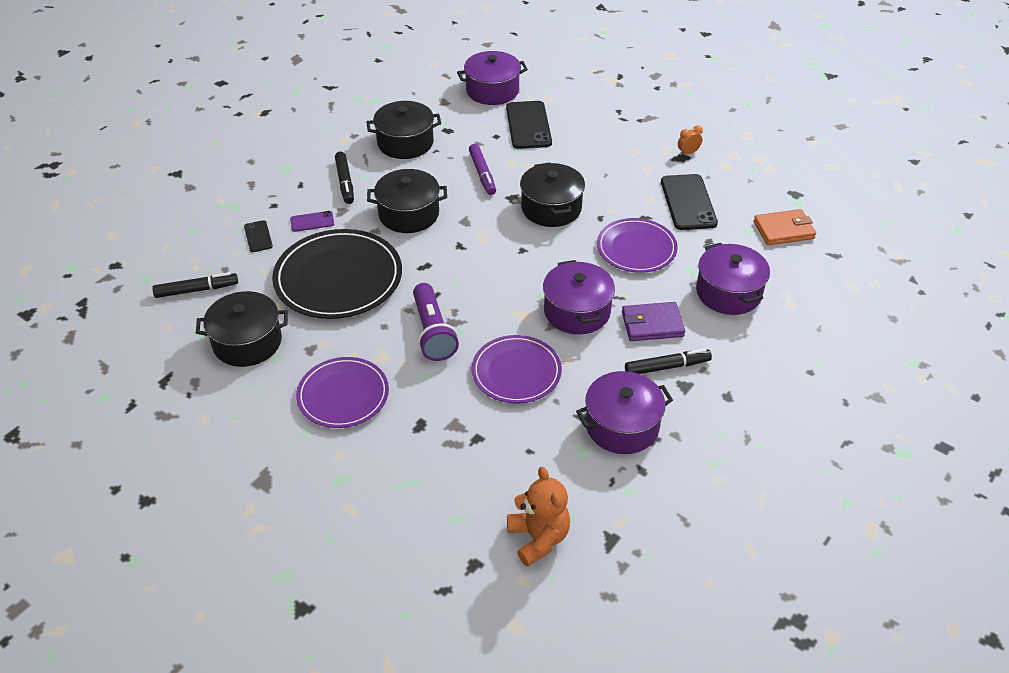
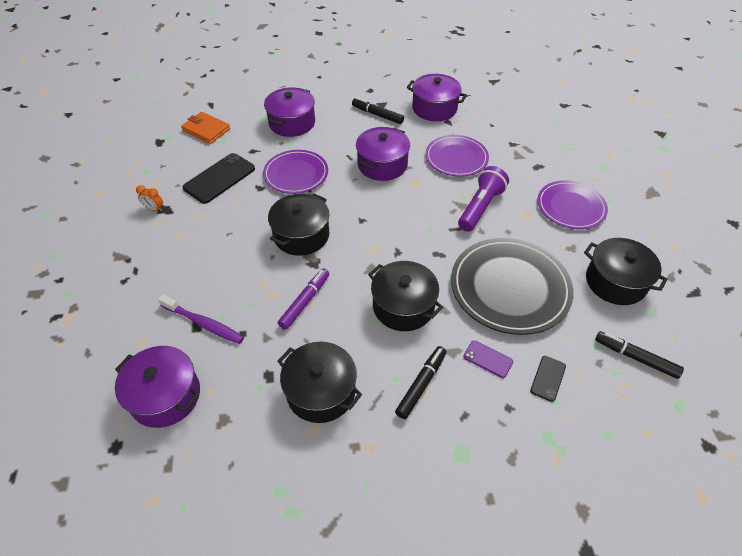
camera: 135 degrees left, 5 degrees up
(528, 125) = (203, 323): black phone -> purple toothbrush
(538, 538) = (525, 97): orange teddy bear -> none
(652, 324) = (354, 134): purple wallet -> none

